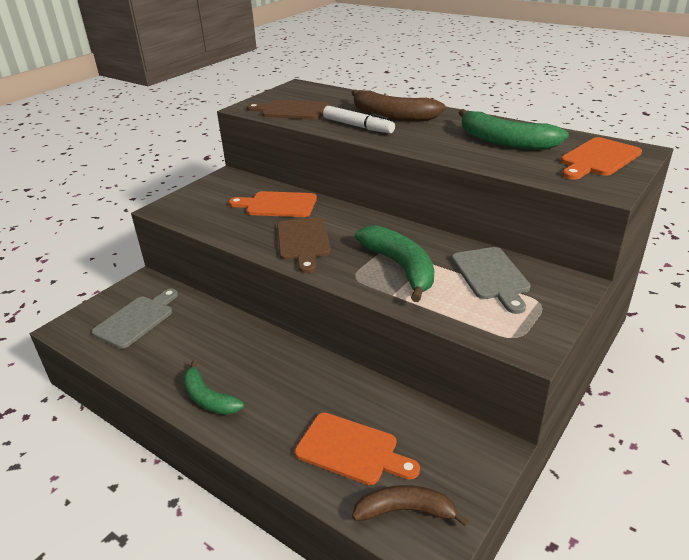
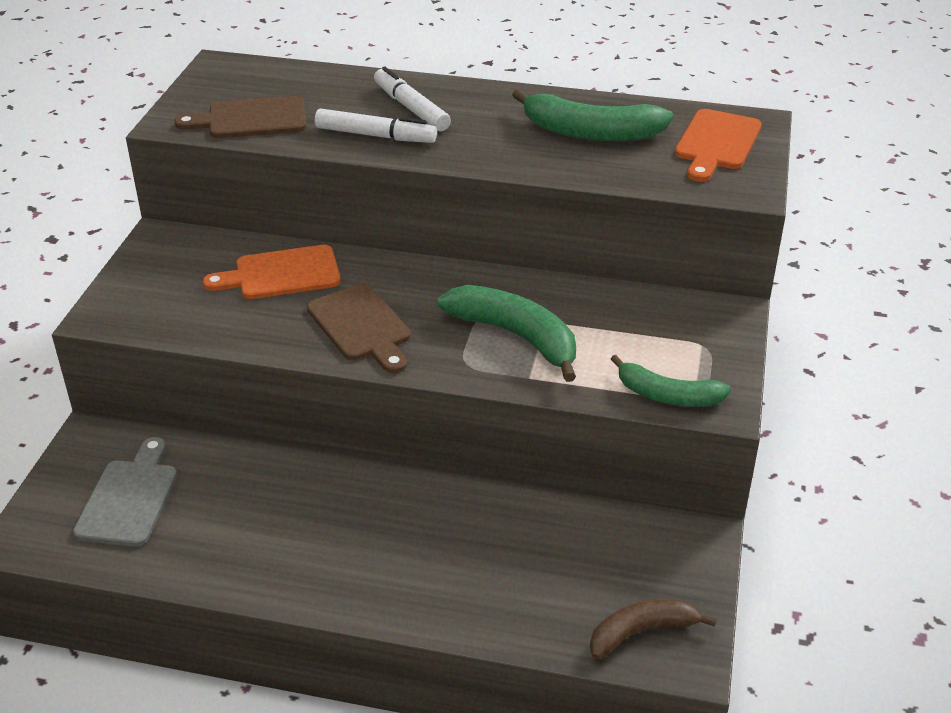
camera: 25 degrees left, 5 degrees up
(208, 398) = (320, 577): green banana -> green banana (667, 395)
(351, 450) = (544, 585): orange cutting board -> none
(392, 116) = (411, 108): brown banana -> white marker
(491, 276) = (633, 323): grey cutting board -> none

